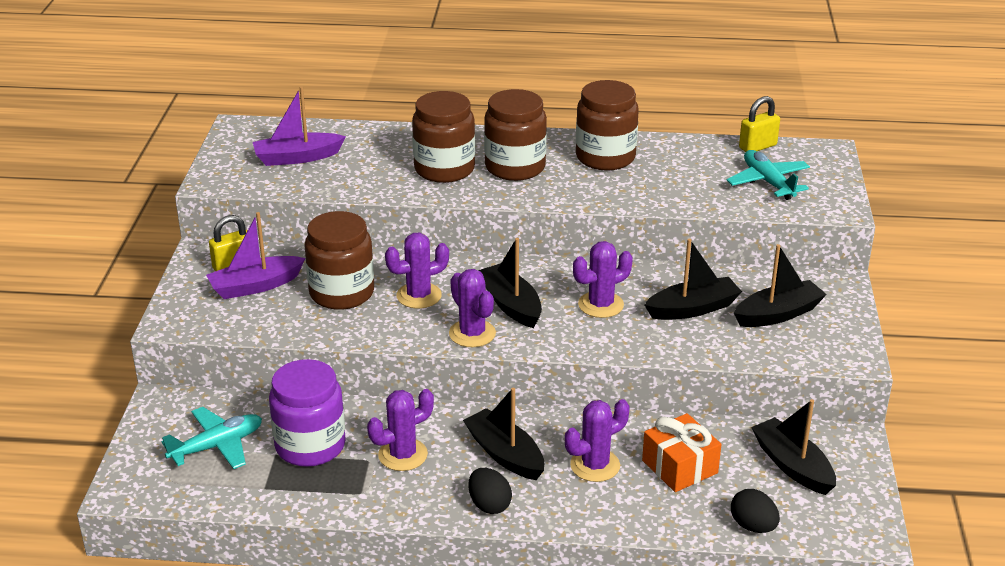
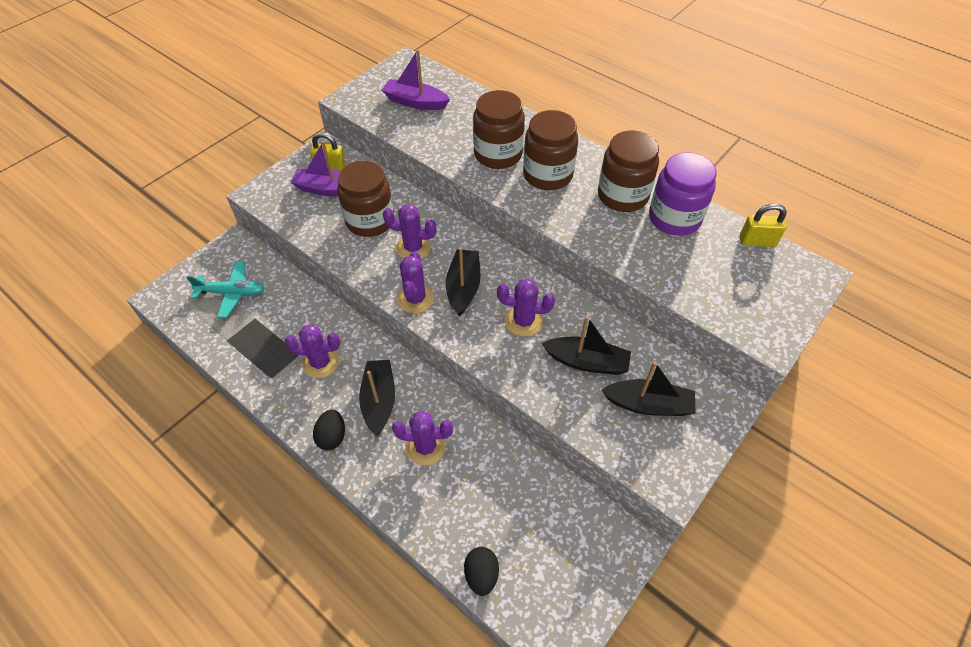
camera: 35 degrees right, 20 degrees up
(310, 446) = (278, 323): purple jar -> purple jar (674, 218)
(679, 467) = (480, 485): orange gift -> none
(768, 182) = (732, 282): turquoise plane -> none
(792, 466) = (561, 538): black boat -> none

